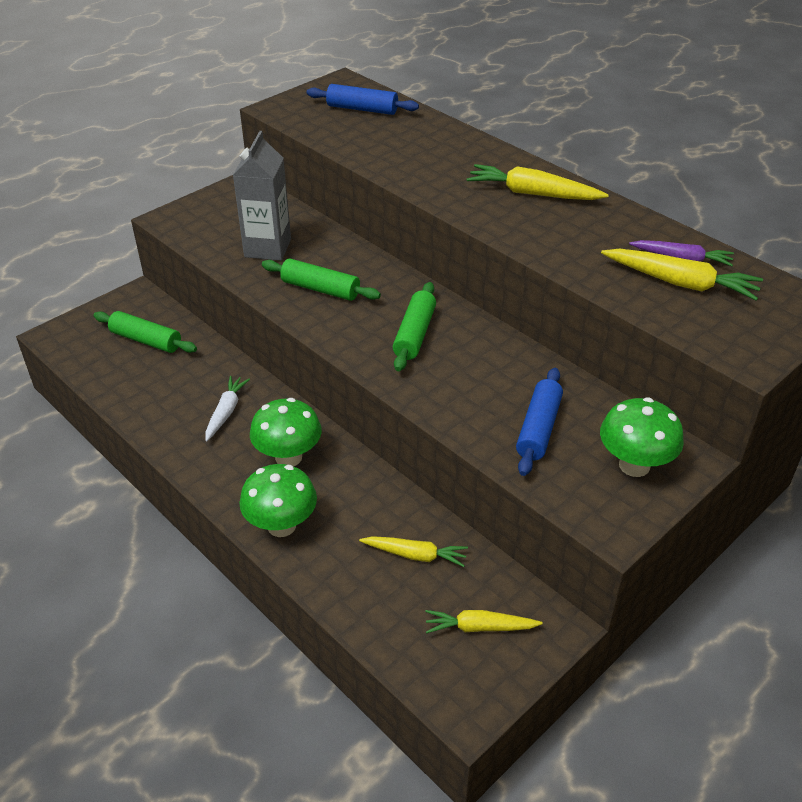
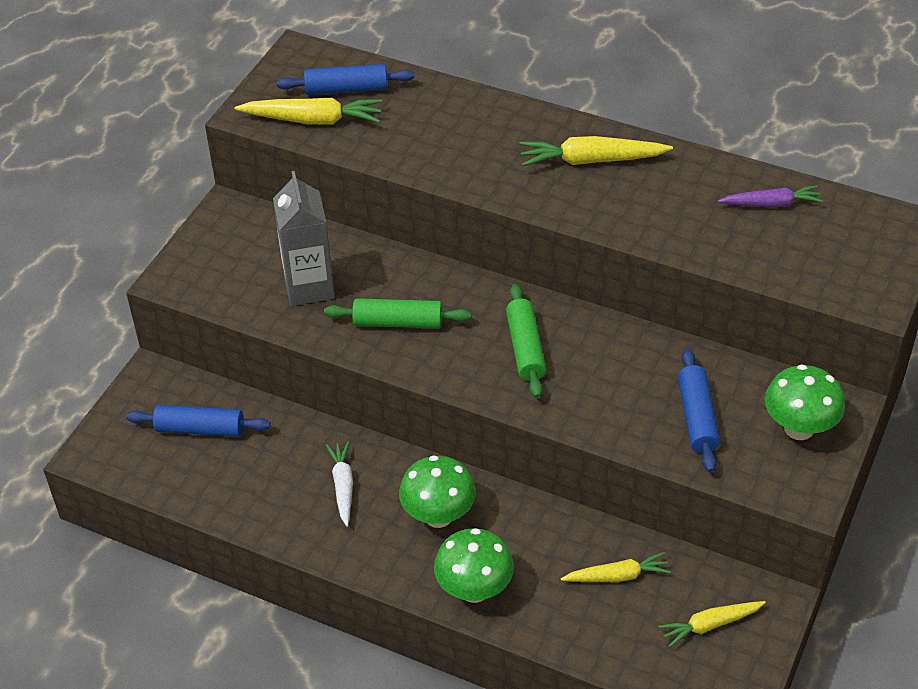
camera: 20 degrees left, 5 degrees up
(146, 340) = (200, 429): green rolling pin -> blue rolling pin
(680, 283) = (781, 233): yellow carrot -> yellow carrot (312, 120)

